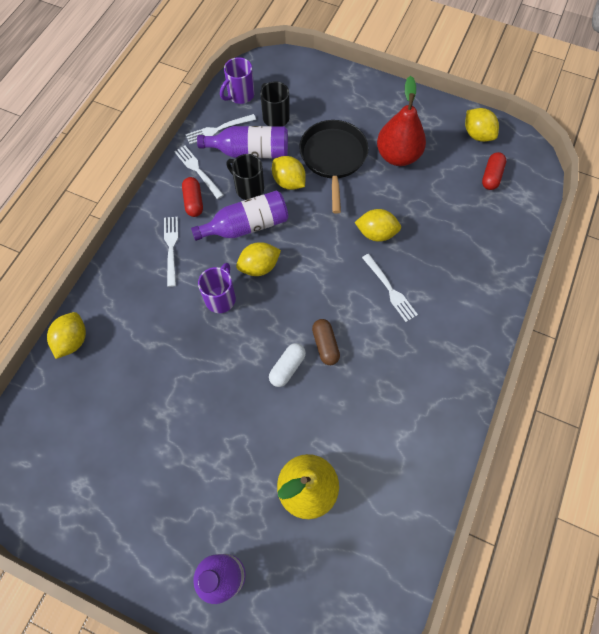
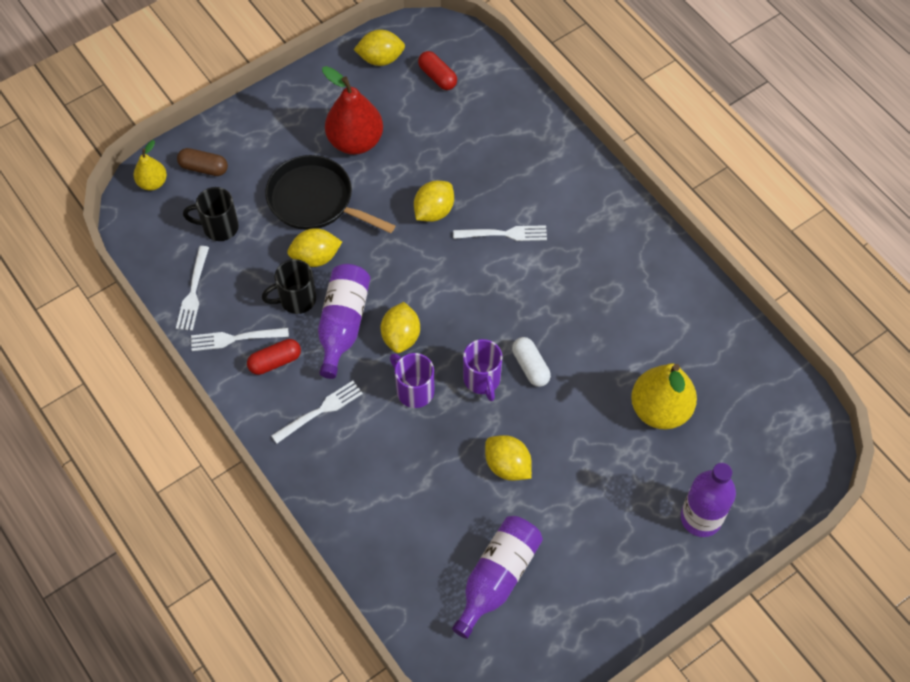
camera: 60 degrees left, 5 degrees down
(73, 340) = (371, 559): yellow lemon -> yellow lemon (507, 466)
(171, 248) = (320, 411): white fork -> white fork turned 120 degrees clockwise
(193, 202) = (275, 361): red capsule -> red capsule turned 45 degrees counterclockwise
(240, 95) = (161, 246): purple mug -> purple mug (482, 380)
(250, 152) = (248, 275): purple bottle -> purple bottle (497, 578)
(283, 66) = (152, 183): none -> yellow pear
(325, 345) = (527, 321): brown capsule -> brown capsule (204, 168)

